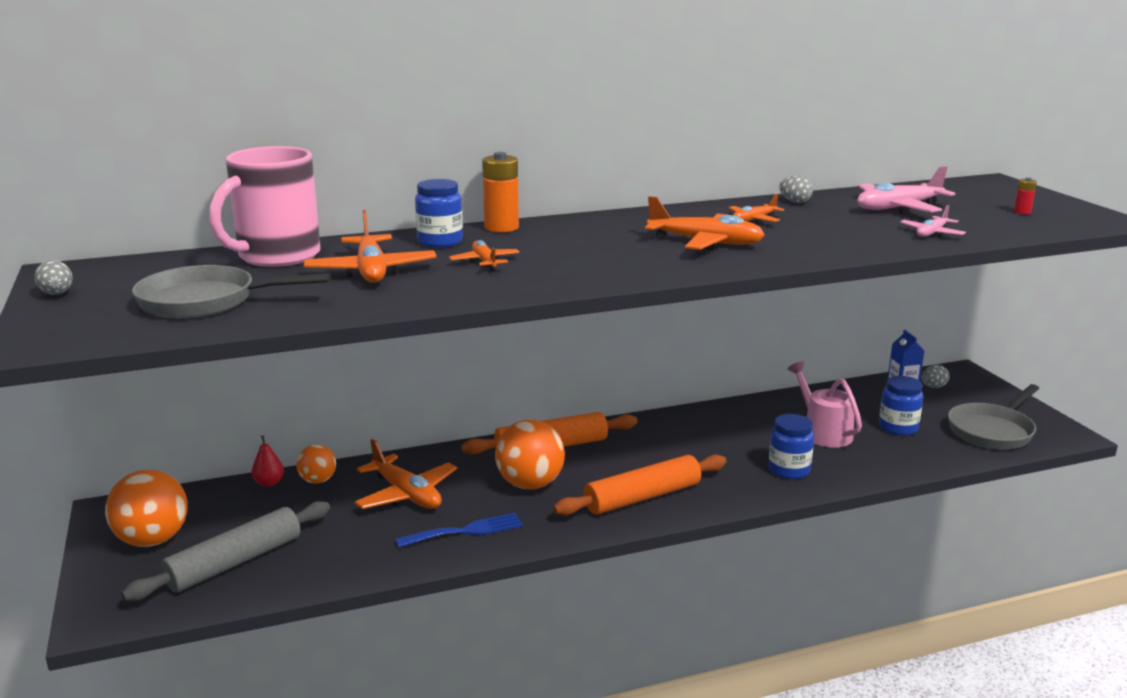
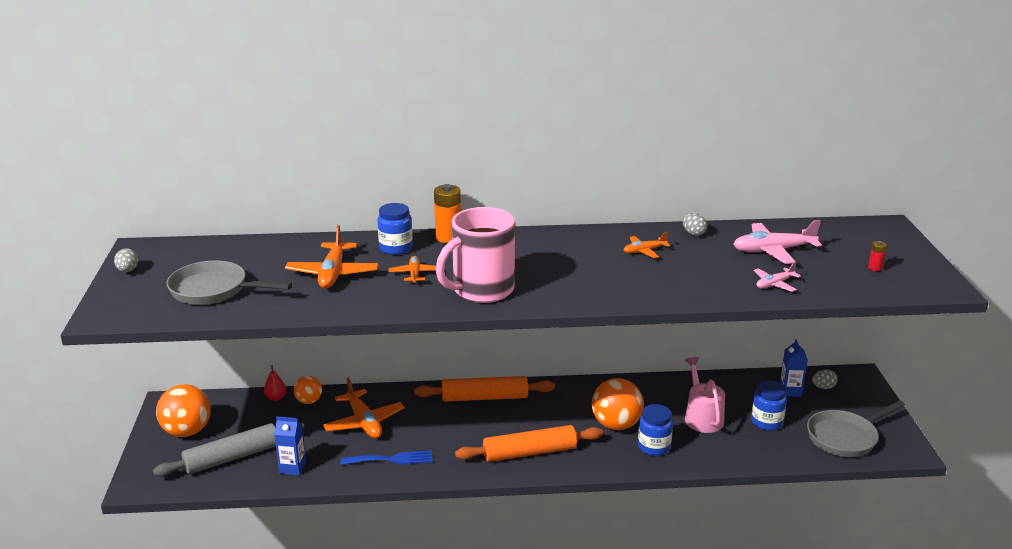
camera: 15 degrees right, 5 degrees up
(277, 256) = (278, 250): pink mug -> pink mug (481, 290)
(330, 561) = (292, 468): none -> blue carton
(530, 484) = (454, 428): orange ball -> orange ball (616, 425)
(705, 243) = (587, 273): orange plane -> none

